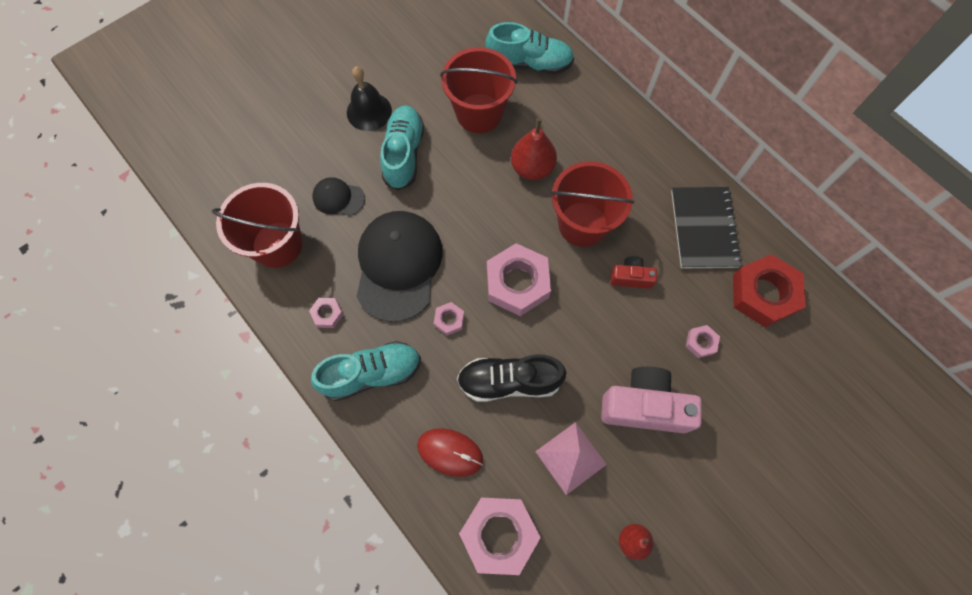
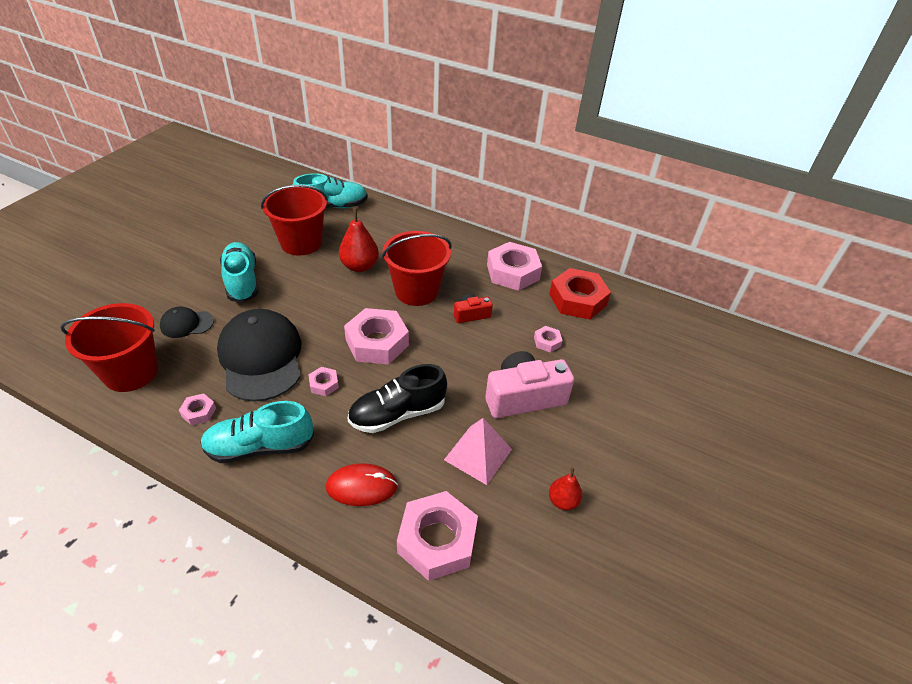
camera: 25 degrees left, 25 degrees down
(369, 111) = (200, 261): black bell -> none
(372, 374) = (260, 447): turquoise shoe -> turquoise shoe turned 150 degrees counterclockwise
(703, 228) = (512, 272): black notebook -> pink nut

